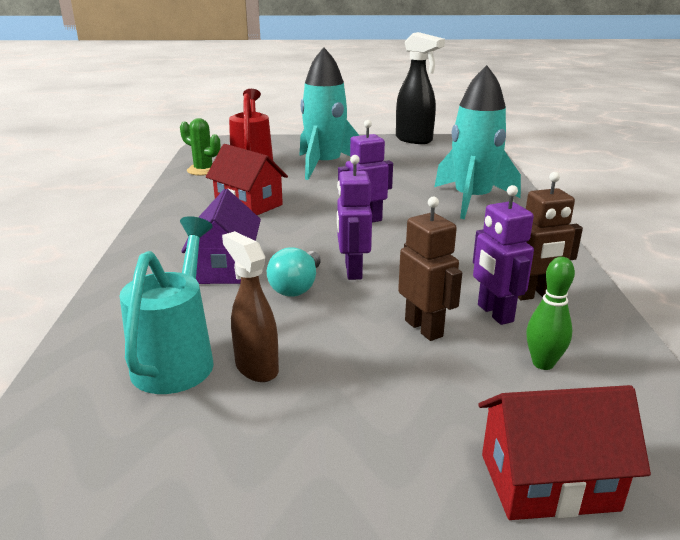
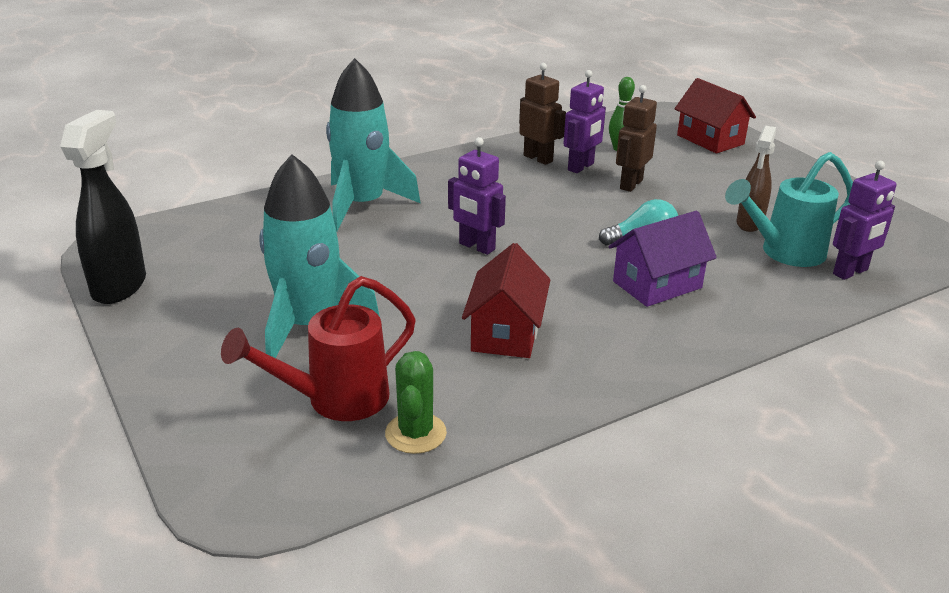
camera: 120 degrees left, 5 degrees up
(352, 271) = (586, 226): purple robot -> purple robot (850, 272)

